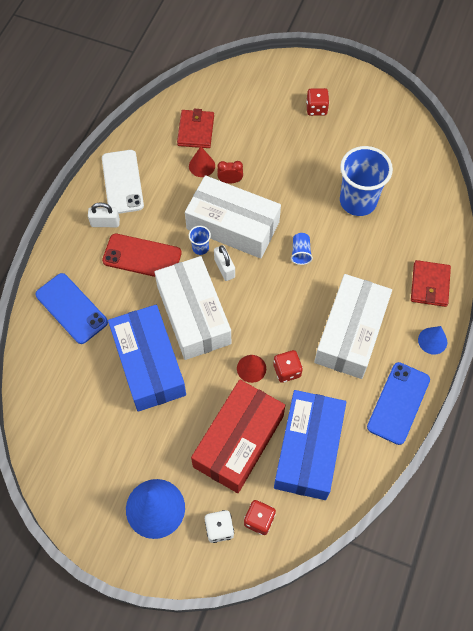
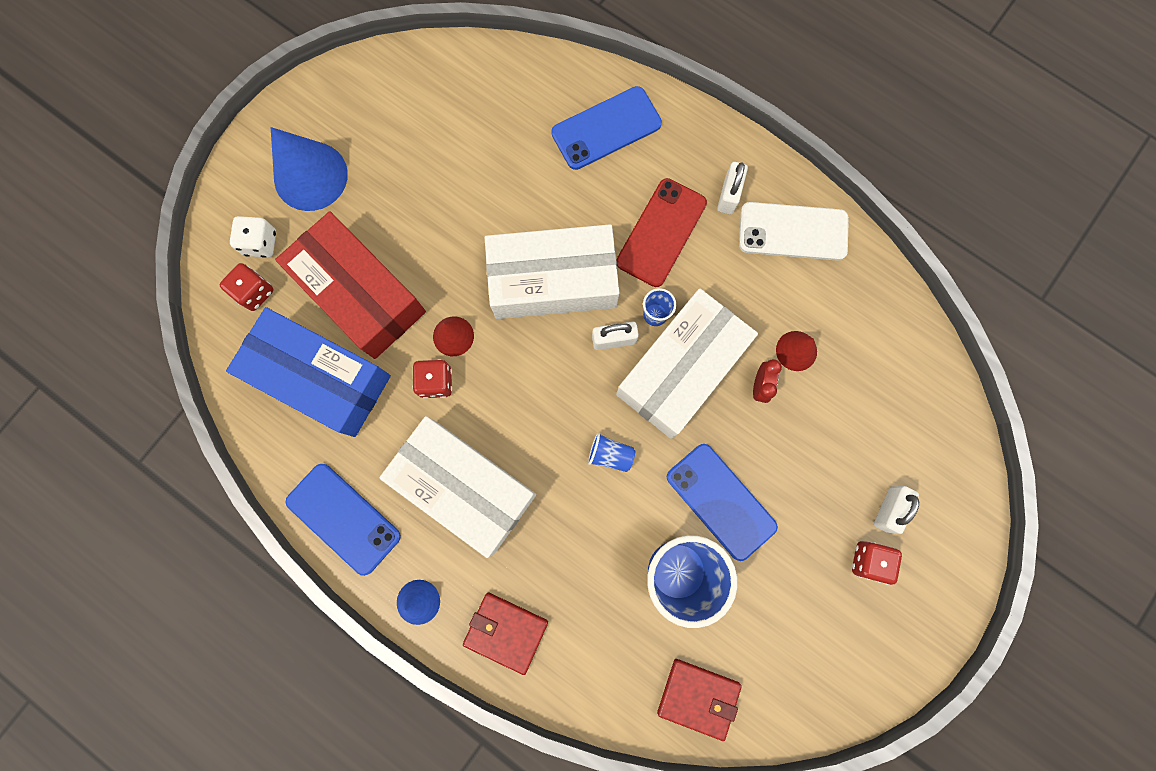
camera: 105 degrees right, 15 degrees up
(149, 364) = (498, 208): blue box -> none
(196, 131) = (863, 357): red wallet -> red wallet (698, 697)
(283, 104) = (888, 509): none -> white padlock
(308, 187) = (720, 501): none -> blue phone

